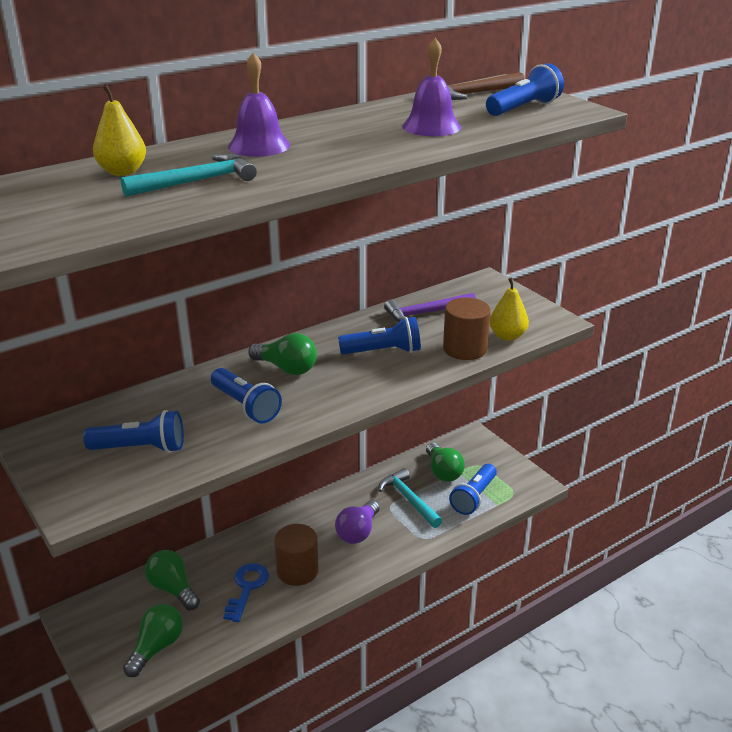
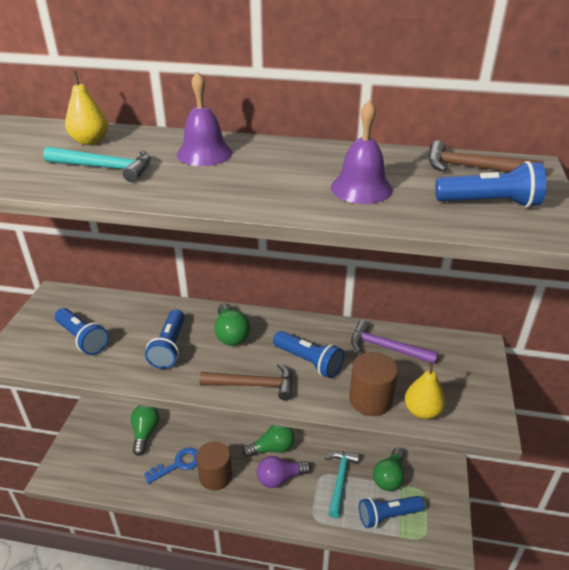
camera: 45 degrees right, 5 degrees up
(157, 647) = (98, 463): green light bulb -> green light bulb (272, 448)
(365, 389) = (253, 385): none -> brown hammer

